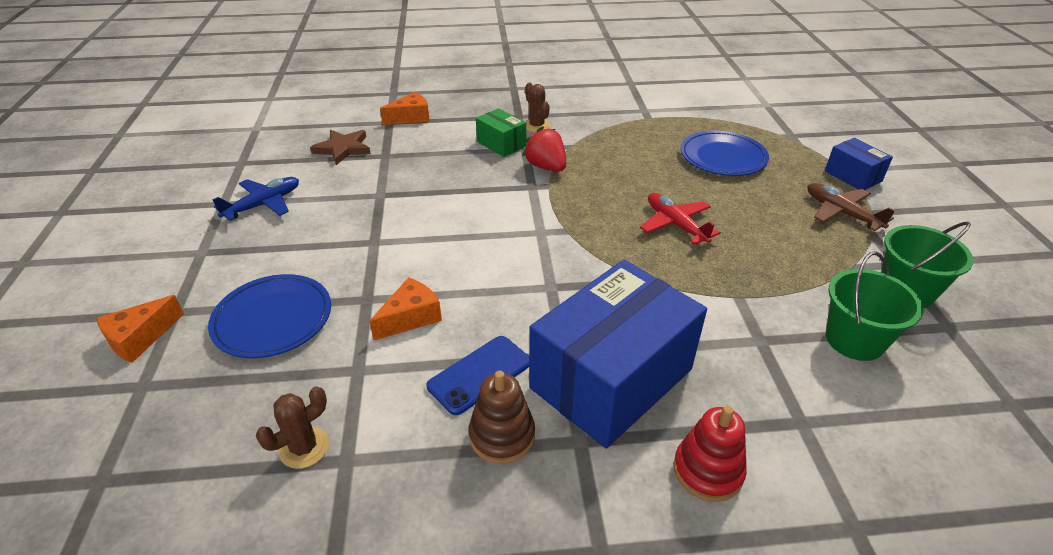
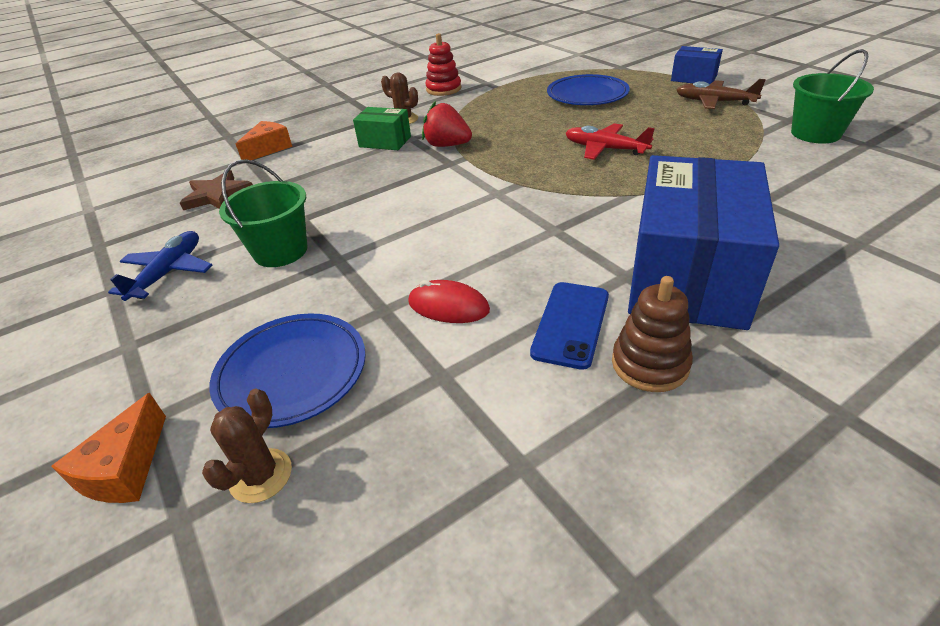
camera: 25 degrees left, 0 degrees up
(304, 448) = (462, 478): brown cactus -> brown cactus (261, 475)
(410, 317) = (448, 306): orange cheese -> red mouse
(707, 471) = (841, 308): red stacking toy -> red stacking toy (443, 89)
(854, 340) = (823, 175): green bucket -> green bucket (280, 251)

